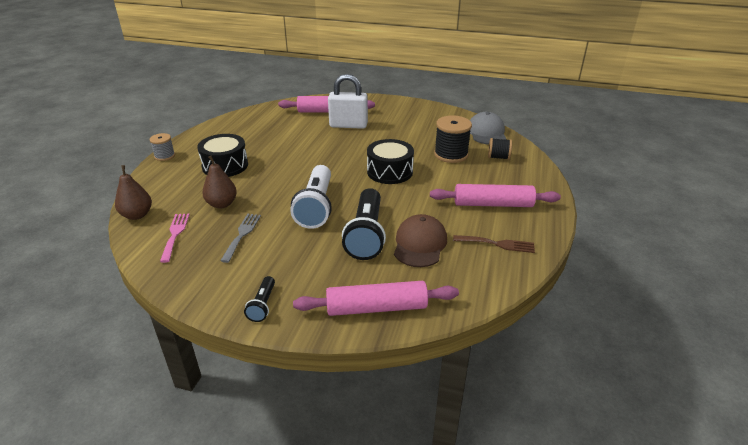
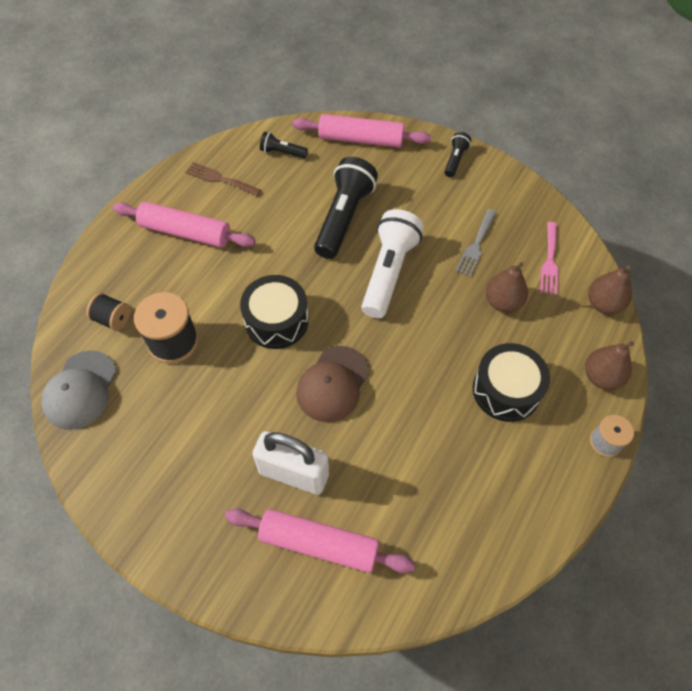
camera: 165 degrees left, 25 degrees up
(156, 179) = (601, 377): none -> brown pear
(420, 244) = (295, 194): brown cap -> brown cap (333, 384)
(455, 278) = (282, 152): none -> black flashlight

